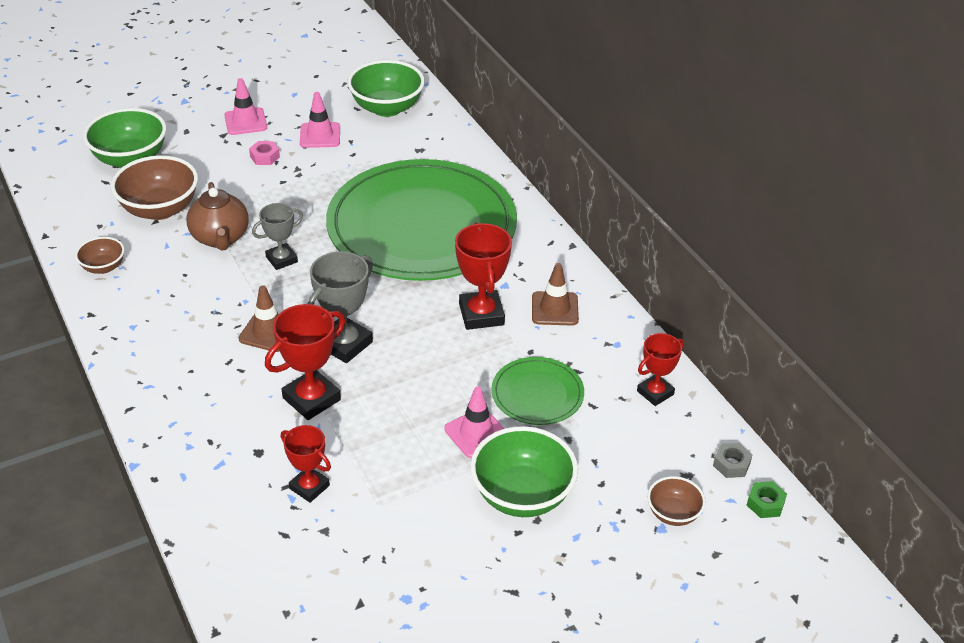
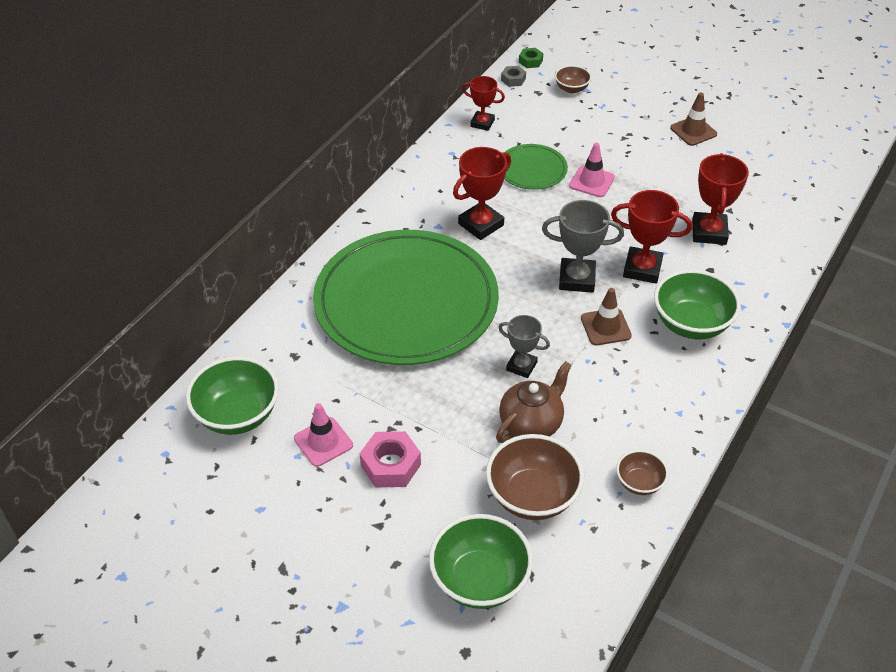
camera: 120 degrees left, 5 degrees up
(245, 122) = (342, 520): pink traffic cone -> none
(265, 157) = (390, 465): pink nut -> pink nut, size x1.73
(309, 487) = (709, 232): red trophy -> red trophy, size x1.55
(522, 495) = (618, 145): green bowl -> green bowl (691, 324)
(555, 309) = (442, 192): brown traffic cone -> brown traffic cone (693, 131)

